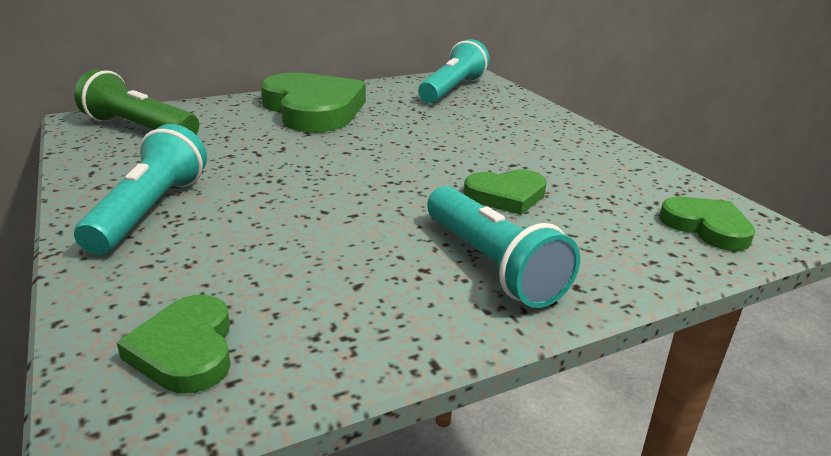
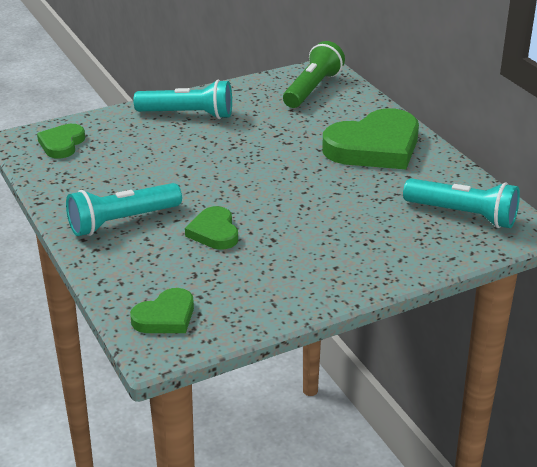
camera: 90 degrees right, 5 degrees up
(186, 350) = (62, 144): green heart -> green heart turned 60 degrees counterclockwise

